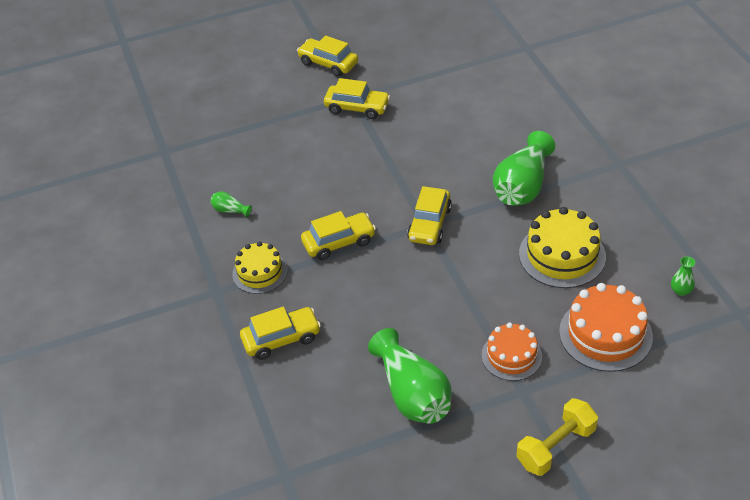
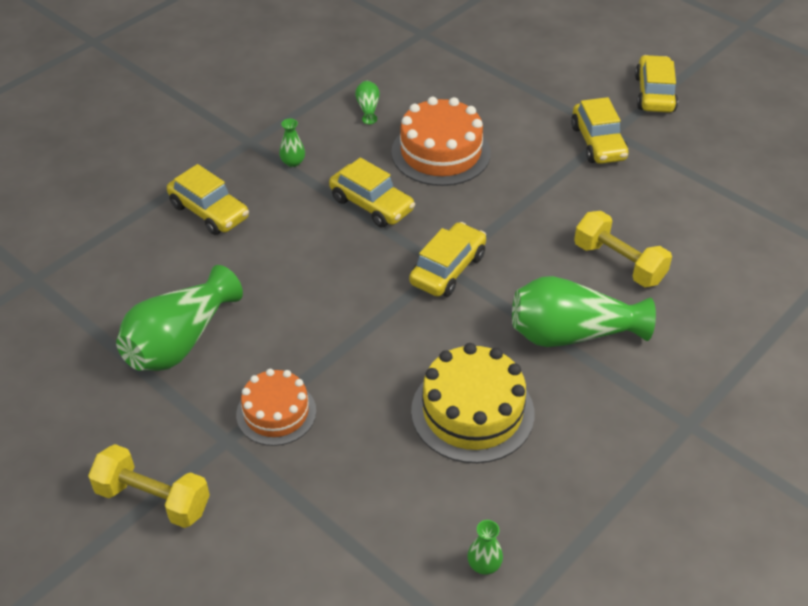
camera: 60 degrees right, 0 degrees up
(260, 272) = (293, 162): yellow cake -> green vase
(429, 224) = (448, 269): yellow car -> yellow car turned 135 degrees clockwise
(475, 142) = (619, 263): none -> yellow dumbbell
(605, 334) = (359, 498): orange cake -> orange cake (440, 152)

